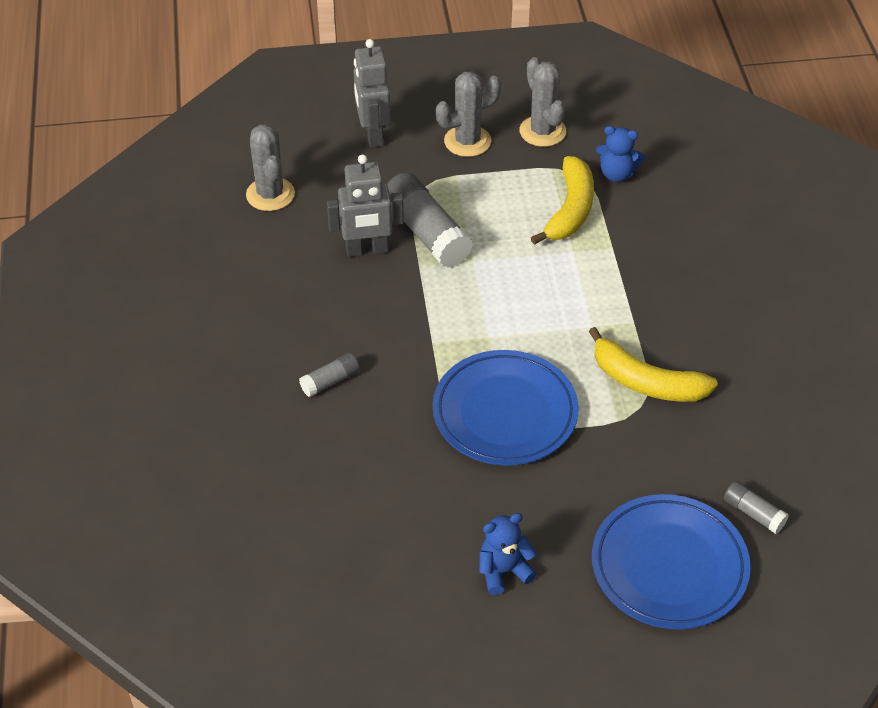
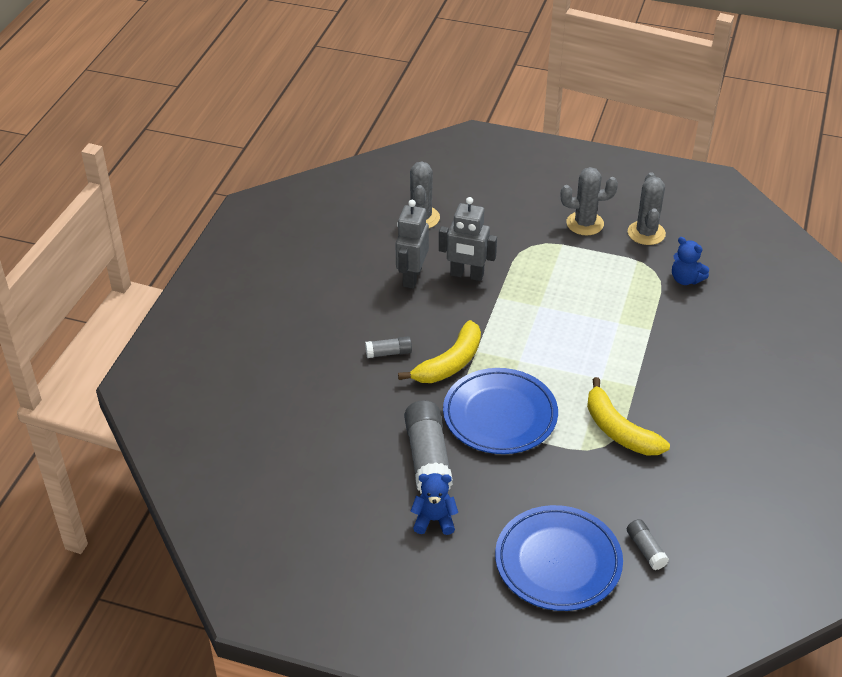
camera: 25 degrees right, 5 degrees down
(373, 134) = (518, 199): grey robot -> grey robot (411, 277)
(426, 233) = (517, 276): grey glue stick -> grey glue stick (428, 458)
(570, 210) = (634, 293): yellow banana -> yellow banana (449, 363)

